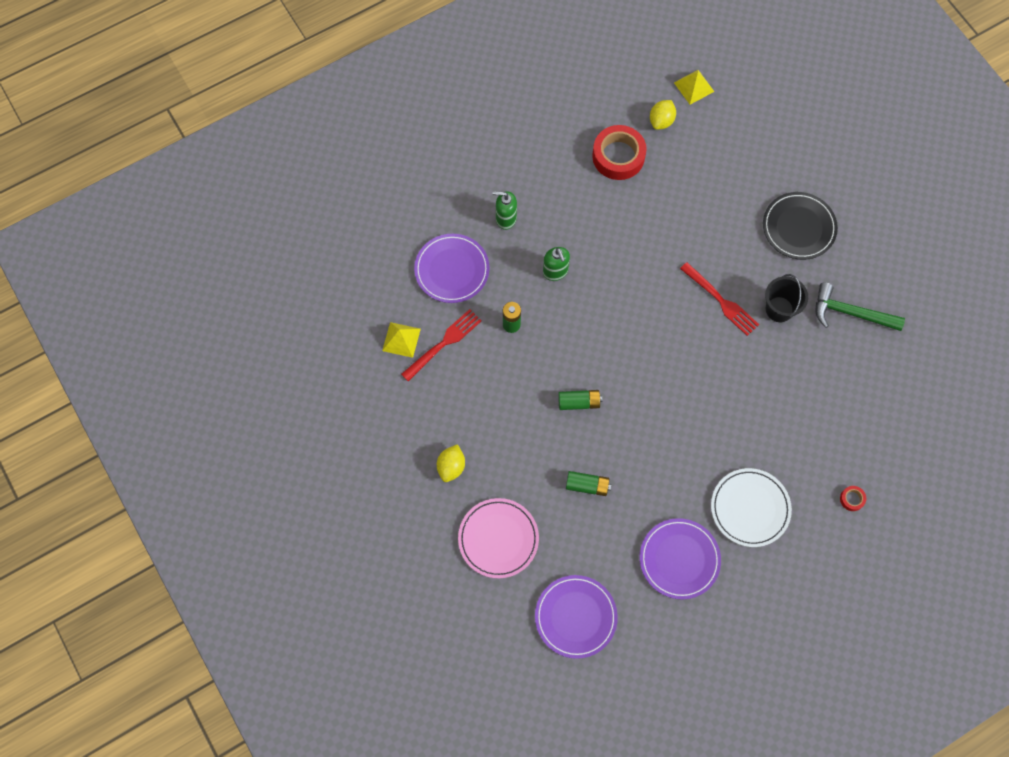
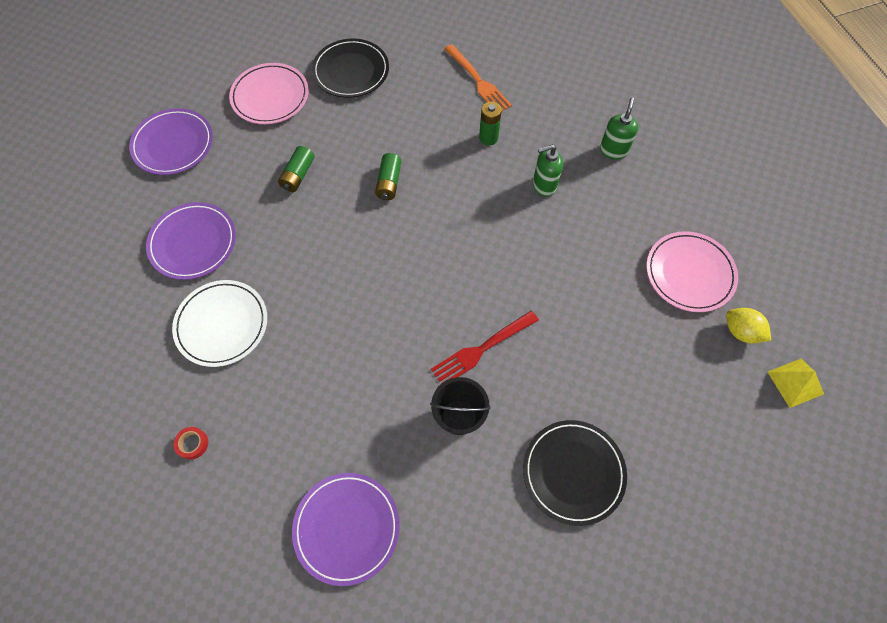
camera: 100 degrees right, 5 degrees down
(401, 339) = (488, 50): yellow pyramid -> none
(444, 343) = (478, 81): red fork -> orange fork
(451, 467) = (351, 71): yellow lemon -> black plate
(452, 270) = (558, 97): purple plate -> purple plate (347, 528)
(618, 156) = (689, 273): red tape -> pink plate
(850, 313) = (437, 511): green hammer -> none

